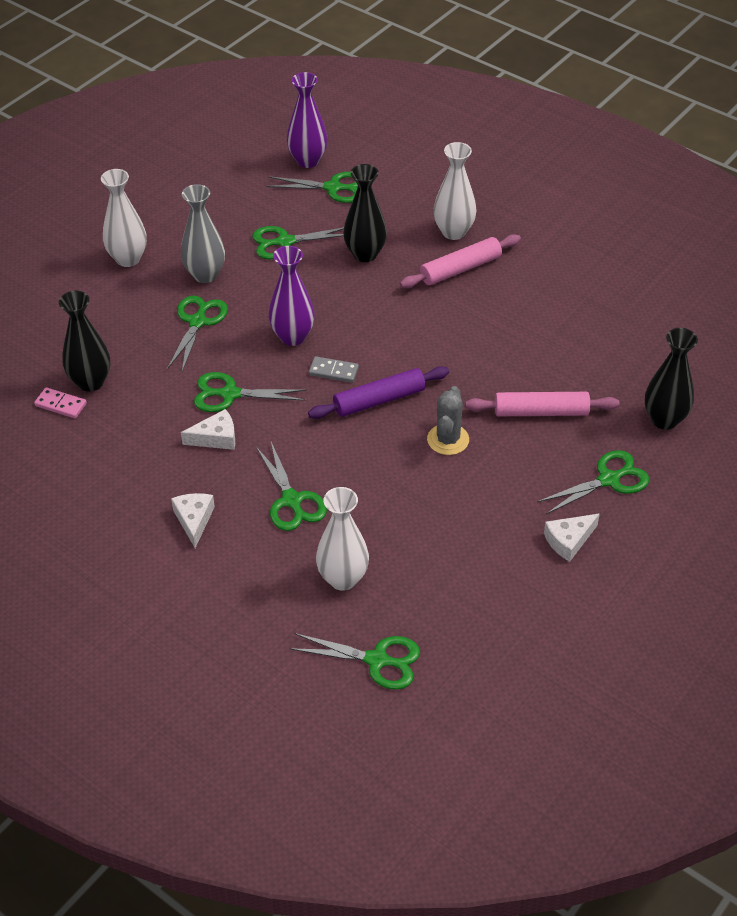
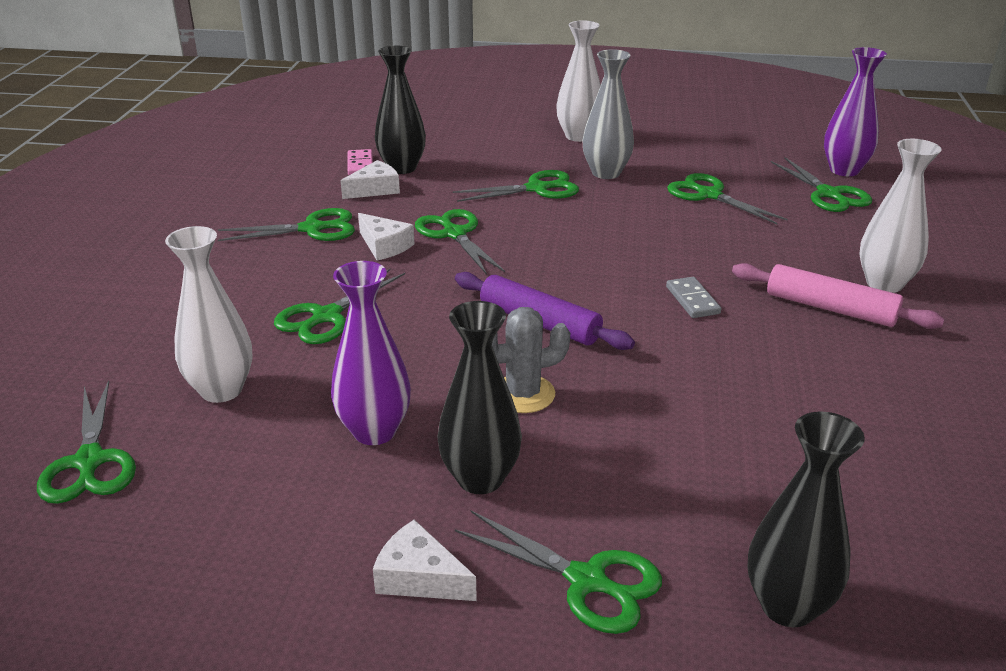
camera: 60 degrees right, 15 degrees down
(153, 470) = (312, 229): none -> green scissors
(194, 520) = (256, 270): white cheese -> white cheese (375, 189)
(292, 337) = (577, 241): purple vase -> purple vase (374, 431)
(333, 371) = (553, 280): grey domino -> grey domino (692, 300)
(365, 254) = (759, 241): black vase -> black vase (480, 478)
(541, 412) = (657, 459): pink rolling pin -> none

